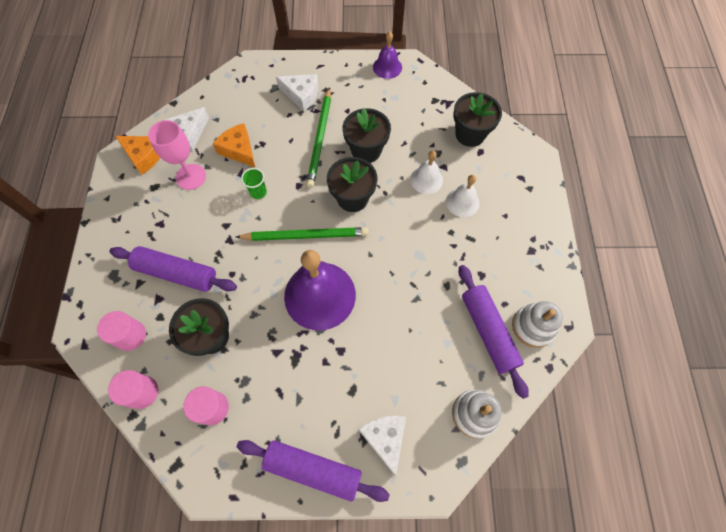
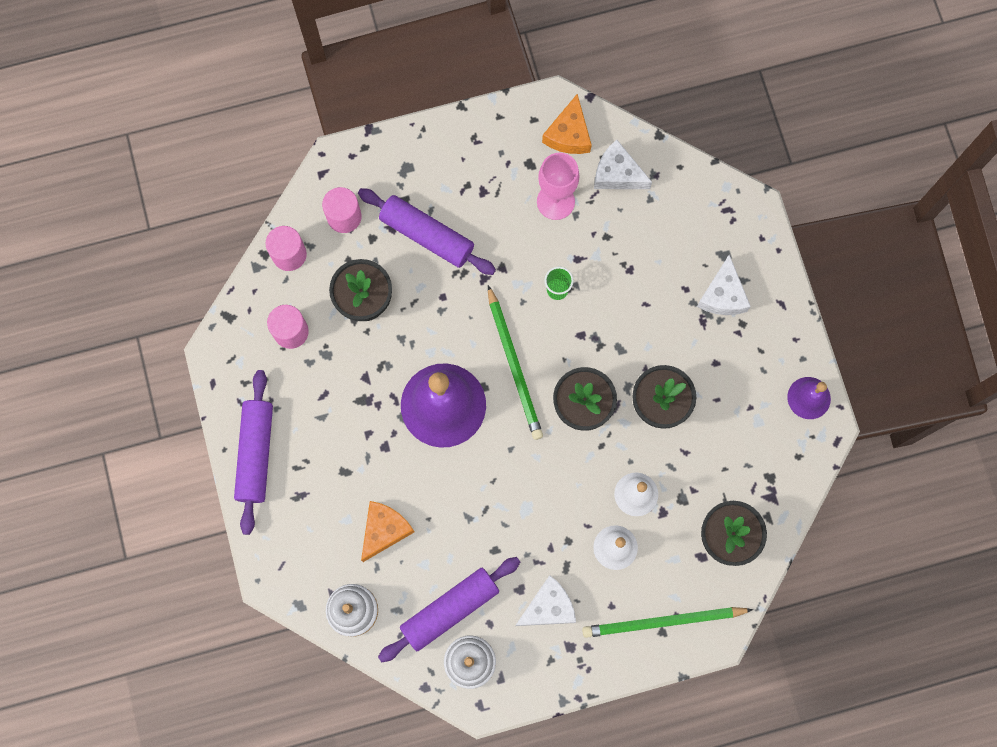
camera: 75 degrees right, 10 degrees up
(177, 273) = (427, 236): purple rolling pin -> purple rolling pin turned 60 degrees counterclockwise
(239, 150) = (611, 244): orange cheese -> orange cheese (384, 530)
(320, 139) = (658, 341): green pencil -> green pencil (663, 622)
(385, 438) = (304, 519): white cheese -> white cheese (548, 607)

